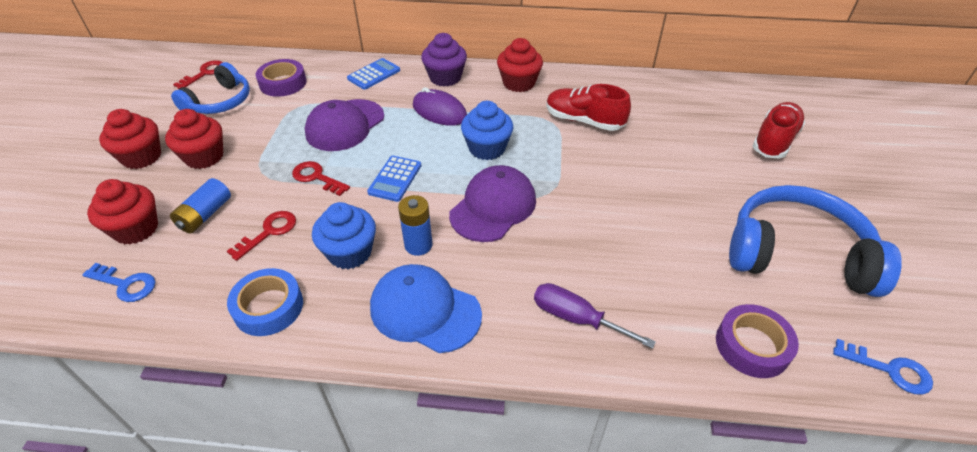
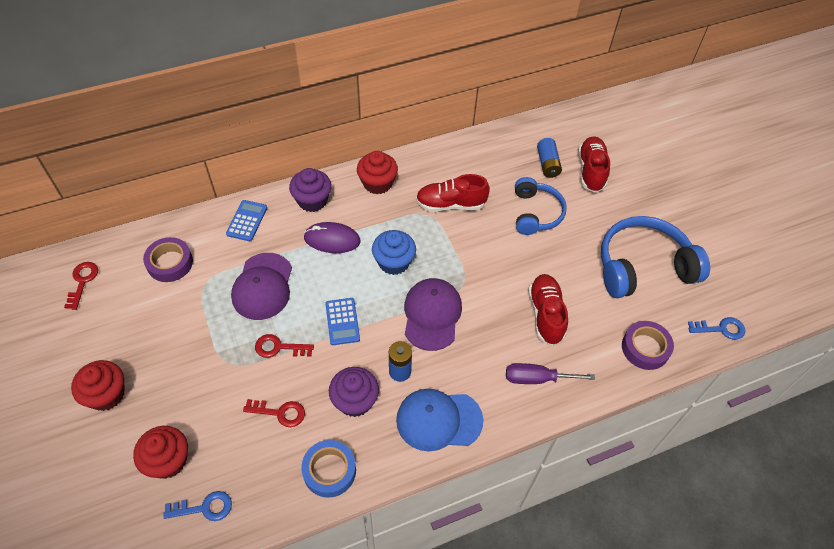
camera: 30 degrees left, 10 degrees up
(204, 157) = (165, 370): red cupcake -> none
(205, 215) = (215, 422): blue battery -> blue battery (547, 164)
(219, 102) = (127, 308): blue headphones -> blue headphones (535, 213)
(269, 232) = (280, 412): red key -> red key turned 90 degrees clockwise
(350, 252) = (355, 401): blue cupcake -> purple cupcake
(631, 256) = (545, 314): none -> red shoe

